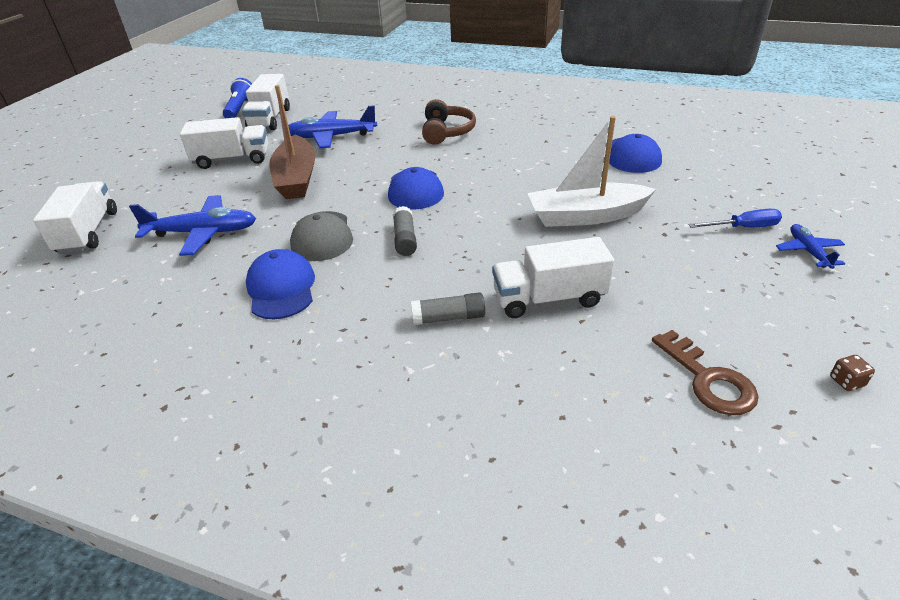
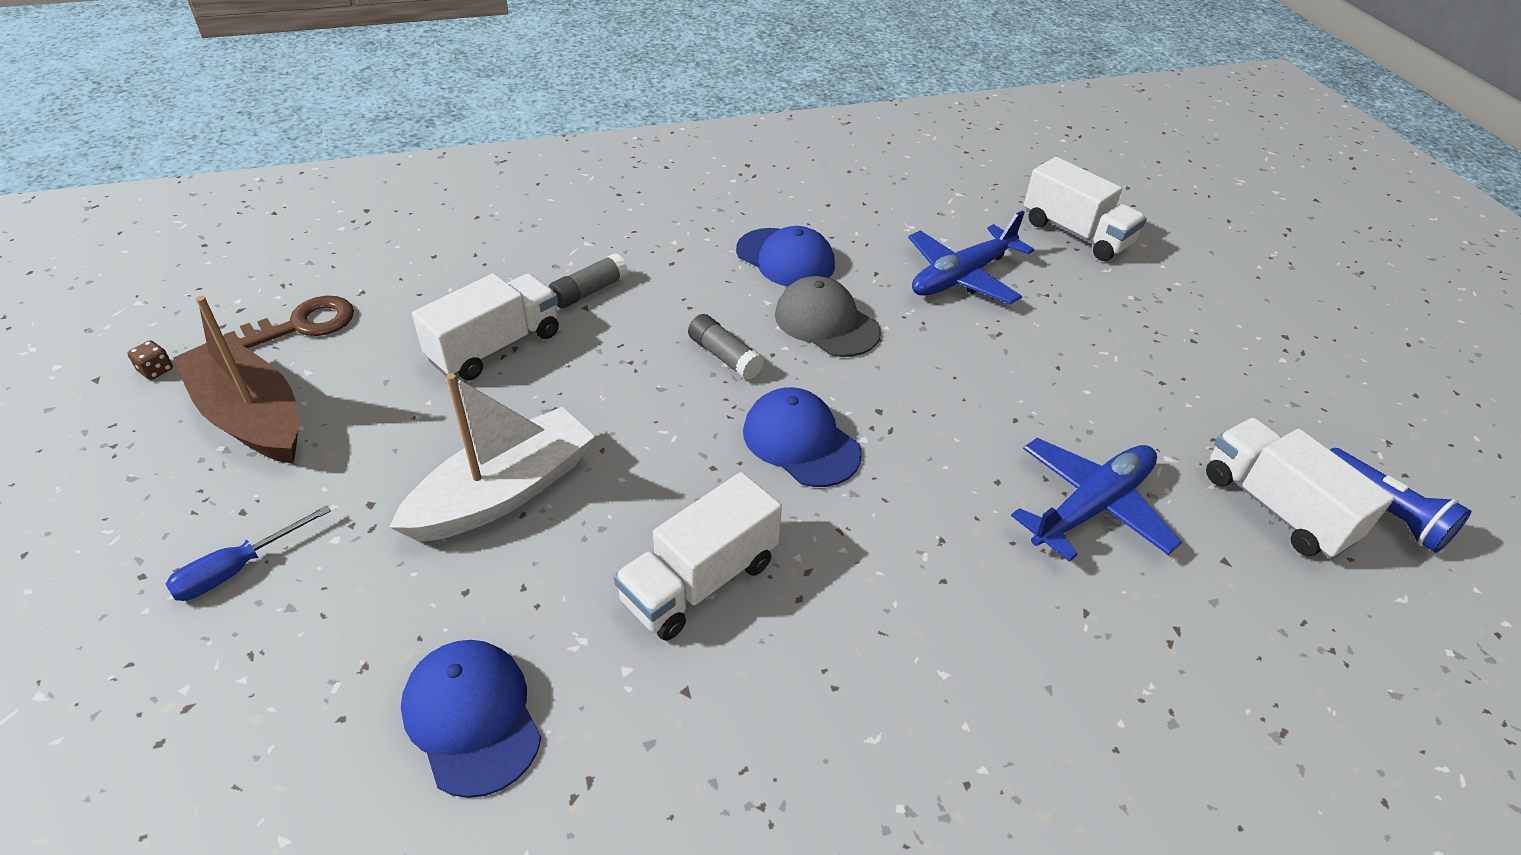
camera: 140 degrees right, 5 degrees up
(232, 159) = (1140, 387): white truck -> white truck (699, 581)
(296, 178) = (992, 391): brown boat -> brown boat (251, 416)
(446, 132) = (911, 624): brown headphones -> none
(708, 380) = (303, 325): brown key -> brown key turned 120 degrees clockwise
(808, 251) = (137, 554): blue plane -> none

